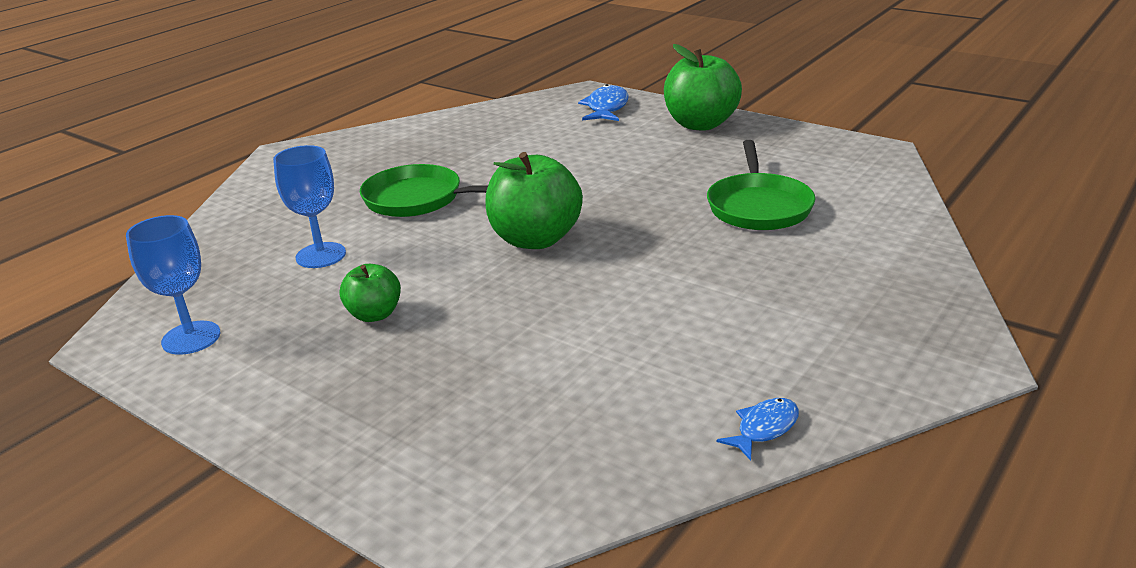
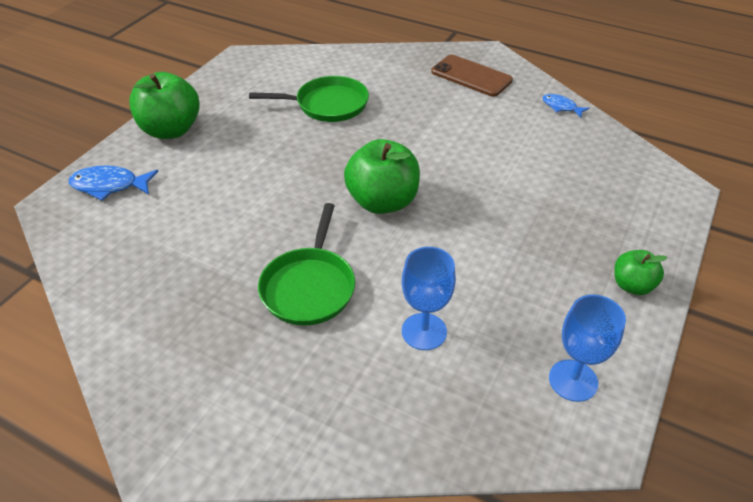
camera: 100 degrees left, 15 degrees up
(374, 314) = (507, 270): green apple -> green apple (632, 285)
(866, 333) = (471, 76): none -> brown phone

